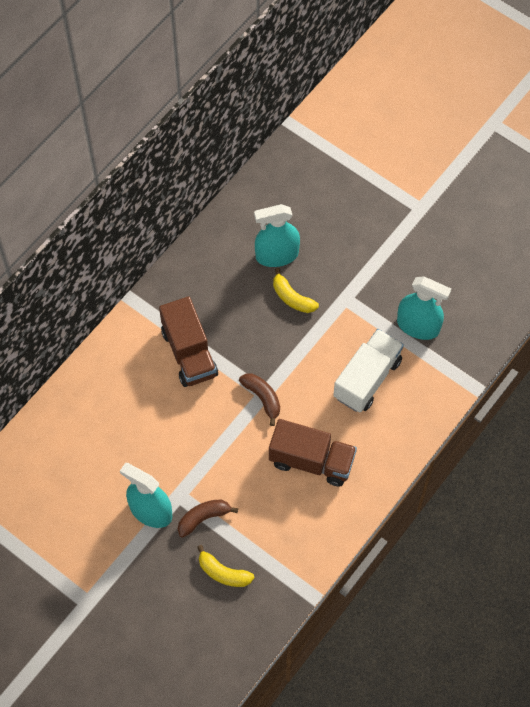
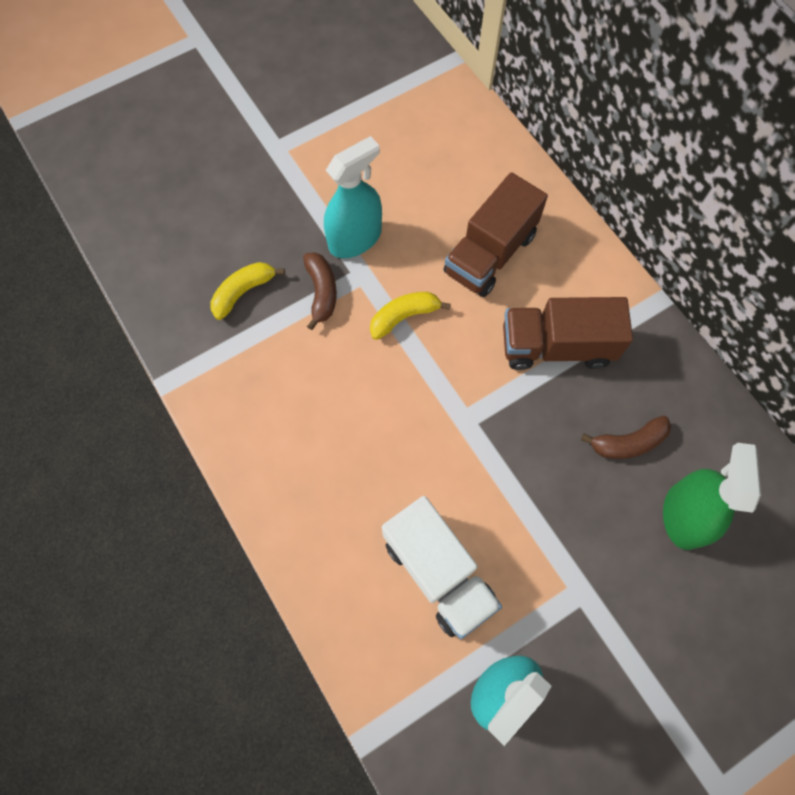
camera: 110 degrees right, 5 degrees up
(262, 398) = (458, 416): brown banana -> brown banana (628, 443)
(277, 255) = (683, 515): turquoise spray bottle -> green spray bottle
(292, 298) = (605, 512): yellow banana -> yellow banana (404, 317)
(311, 461) = (343, 447): brown truck -> brown truck (490, 254)

